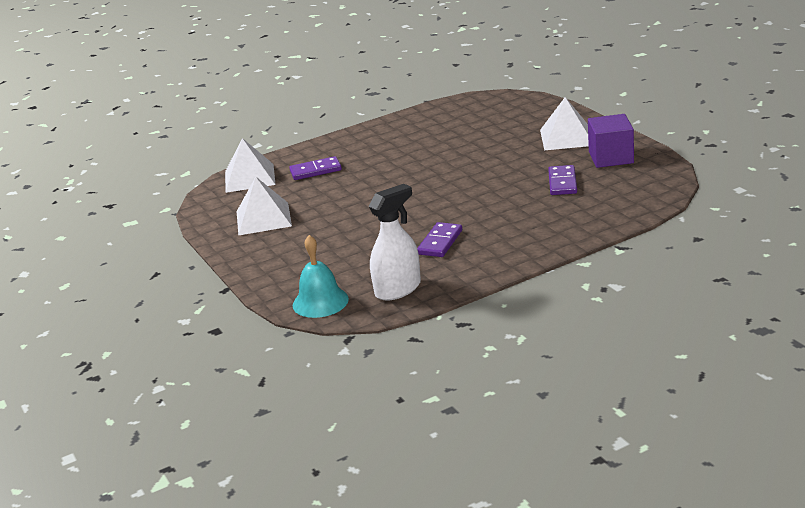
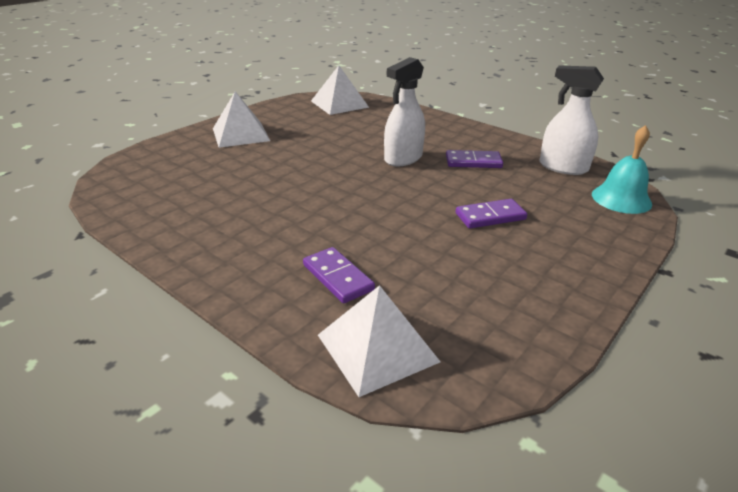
camera: 115 degrees left, 5 degrees up
(263, 218) = (497, 286): white pyramid -> white pyramid (339, 104)
(469, 208) = (403, 158): none -> white spray bottle
(562, 182) = (339, 128): purple domino -> purple domino (490, 216)
(611, 157) = (287, 115): purple cube -> none

